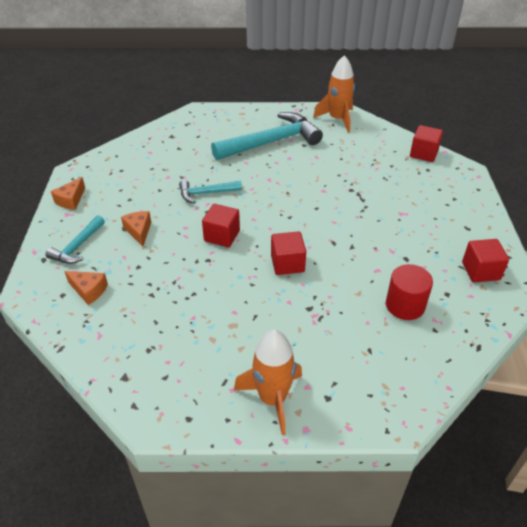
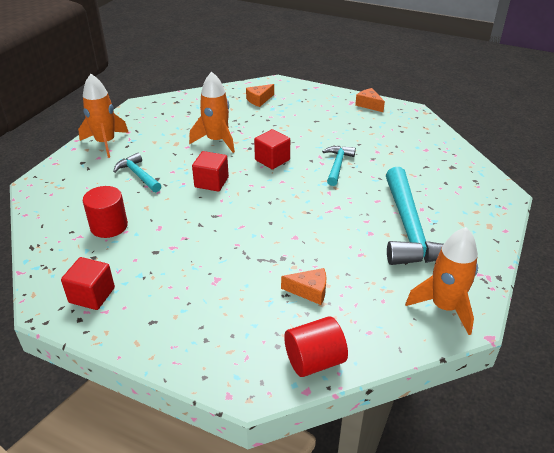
camera: 115 degrees right, 5 degrees down
(77, 246) = (308, 101): turquoise hammer -> turquoise hammer (138, 175)
(139, 231) = (308, 126): orange cheese -> orange cheese (309, 291)
(208, 291) = (216, 141): none -> orange rocket
(423, 153) = (314, 361): red cube -> red cylinder

